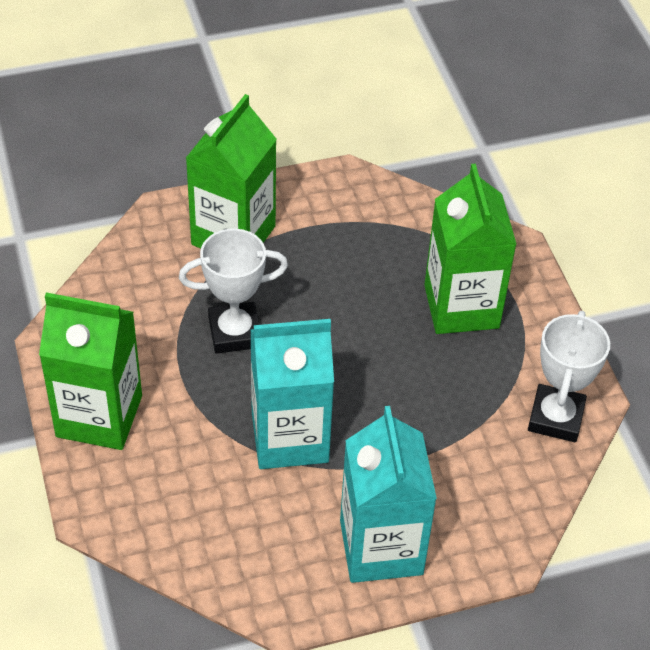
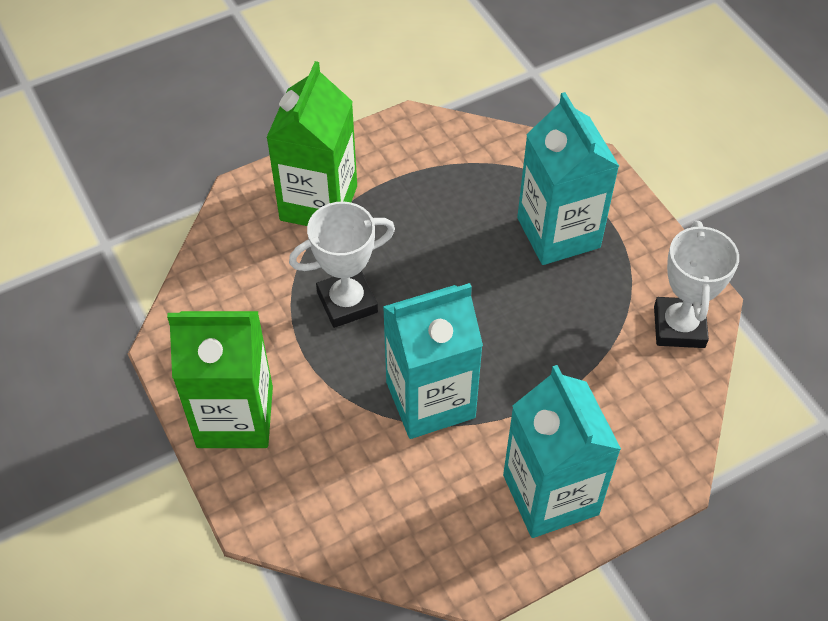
camera: 10 degrees left, 5 degrees up
(461, 306) = (558, 233): green carton -> turquoise carton

